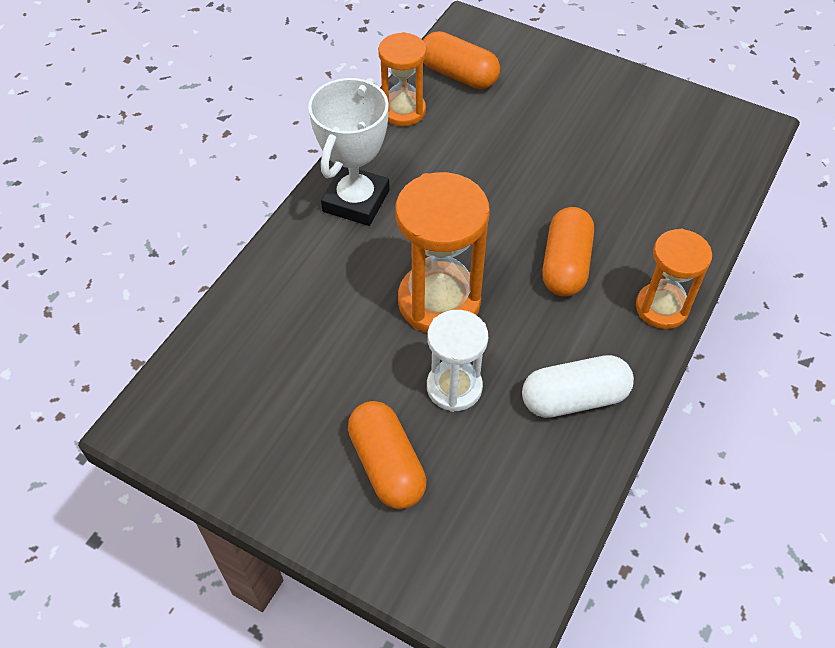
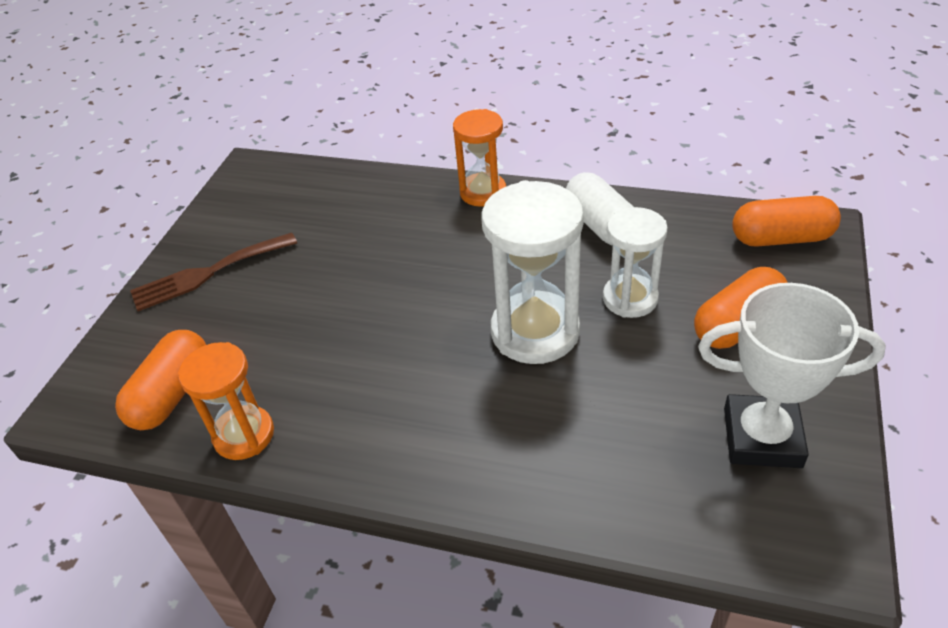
camera: 100 degrees left, 10 degrees down
(356, 201) = (413, 441): white trophy -> white trophy (762, 437)
(439, 301) = (535, 331): orange hourglass -> white hourglass
(565, 264) = (454, 254): orange capsule -> orange capsule (781, 238)
(592, 95) = (207, 273): none -> brown fork

